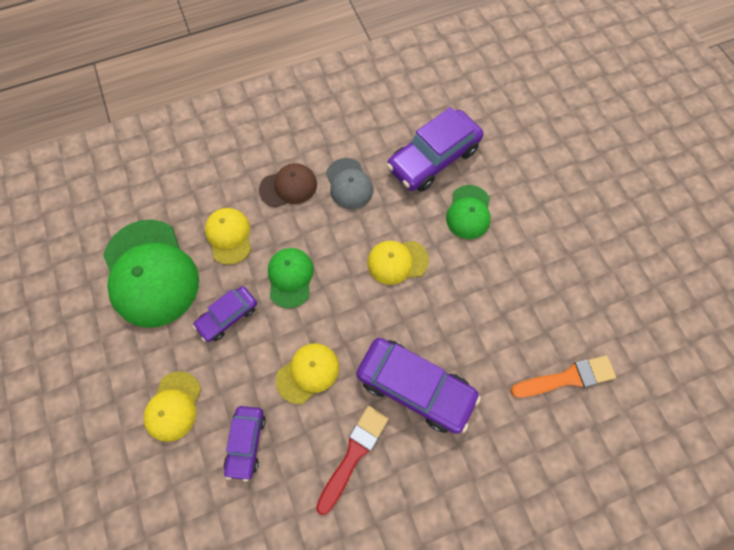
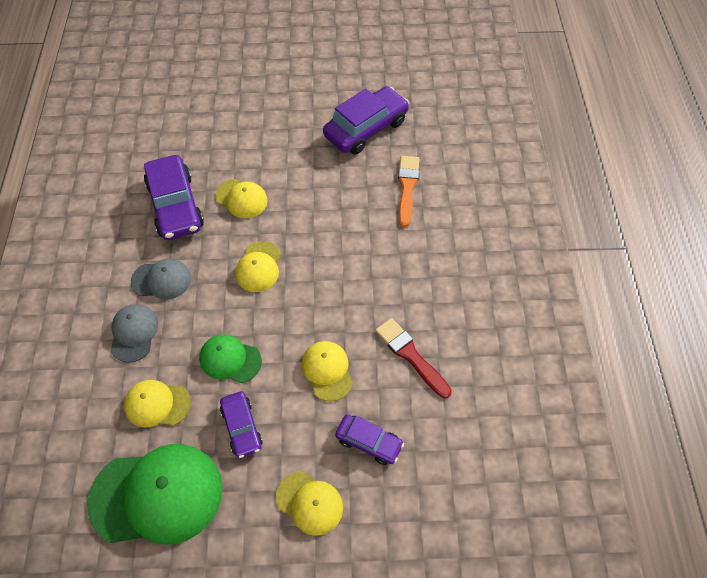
camera: 70 degrees left, 10 degrees down
(288, 187) = (134, 333): brown cap -> grey cap
(415, 386) = (373, 291): purple car -> purple car (366, 128)
(468, 212) = (241, 198): green cap -> yellow cap

